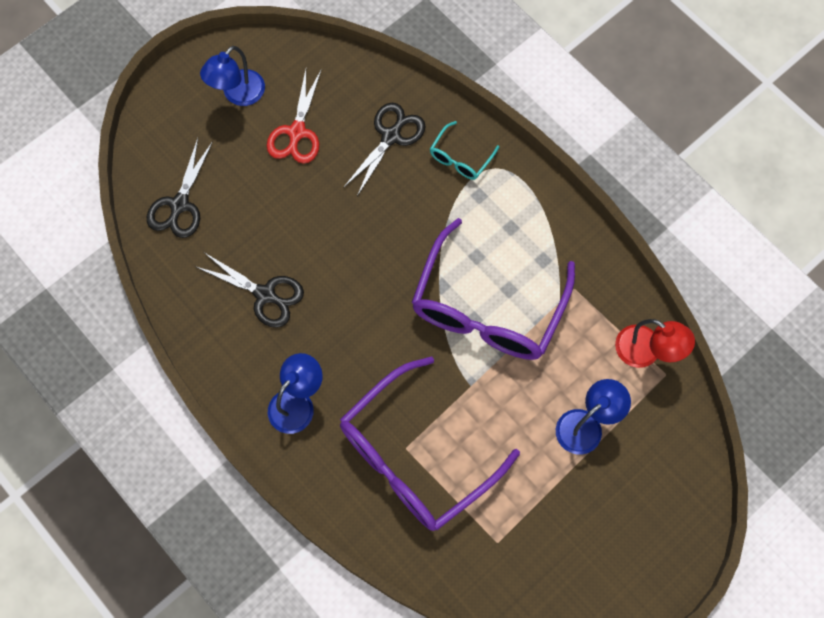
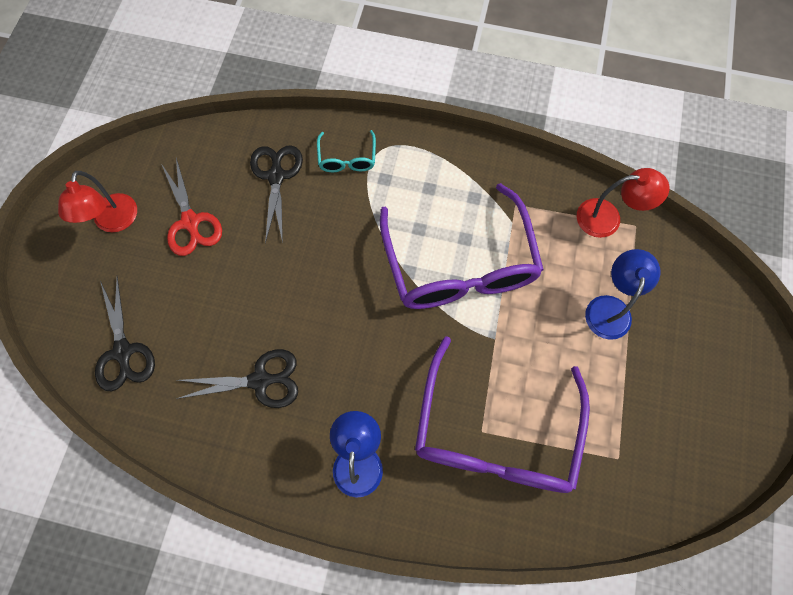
camera: 35 degrees left, 0 degrees up
(238, 95) = (114, 222): blue lamp -> red lamp

